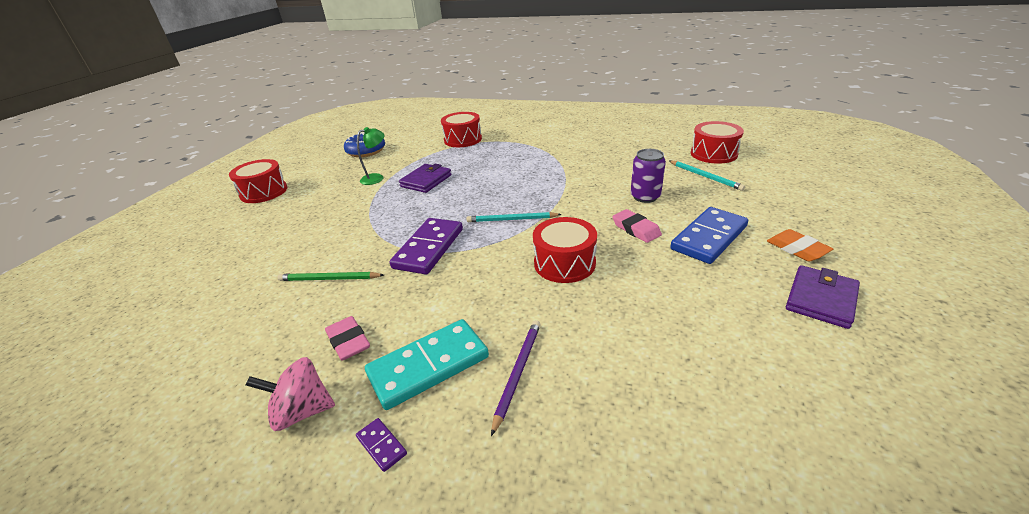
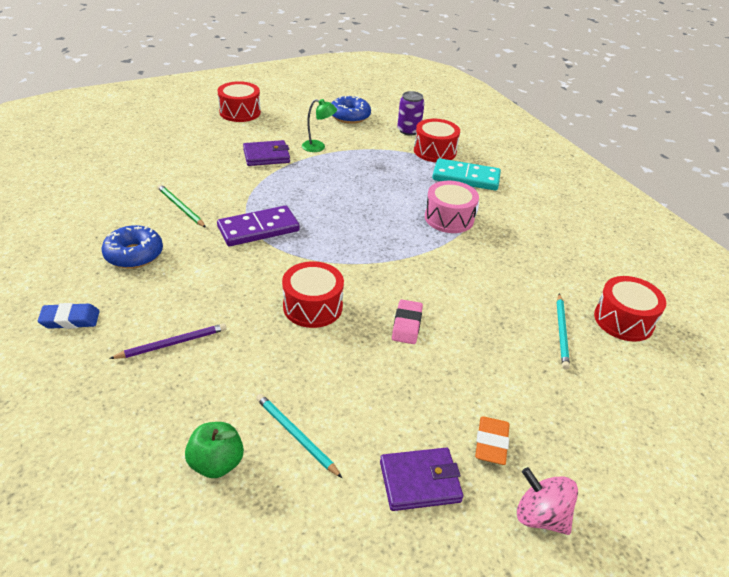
camera: 40 degrees right, 5 degrees up
(302, 411) = (68, 274): pink spinning top -> pink spinning top (540, 516)
(348, 341) = (134, 254): pink eraser -> blue donut
(381, 445) = (70, 319): purple domino -> blue eraser
(426, 181) = (344, 173): purple wallet -> purple wallet (266, 156)
(428, 366) = (144, 301): turquoise domino -> turquoise domino (466, 178)
(511, 219) = (341, 248): turquoise pencil -> turquoise pencil (296, 435)
(541, 164) = (449, 218): none -> pink drum
(645, 197) = (470, 307): purple can -> purple can (408, 130)
(708, 238) = (444, 376): blue domino -> none
(723, 417) = (216, 463): none -> green apple

